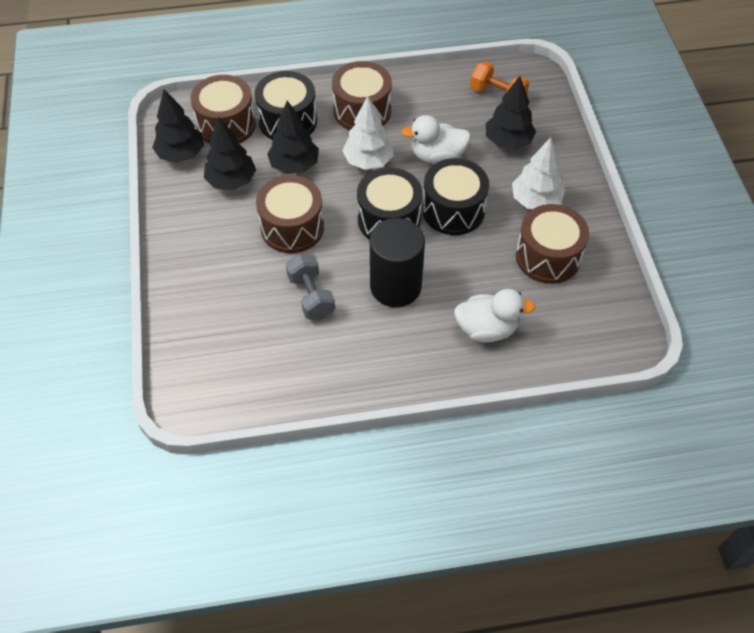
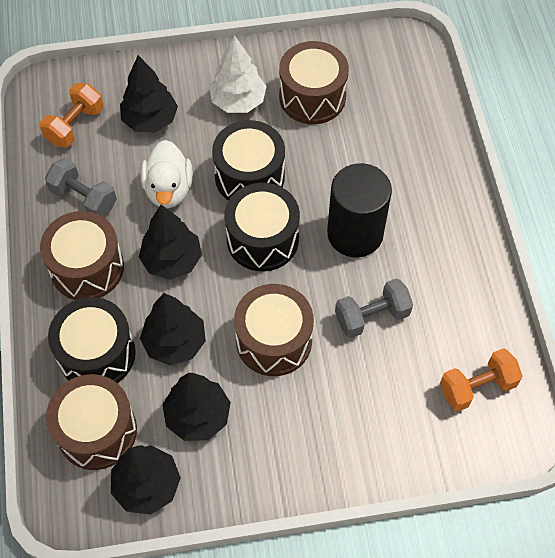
camera: 90 degrees left, 5 degrees up
(237, 372) = (477, 387): none -> orange dumbbell
(368, 161) = (172, 260): white tree -> black tree
(426, 105) = (84, 198): none -> grey dumbbell
(487, 329) = (403, 154): white duck -> none

